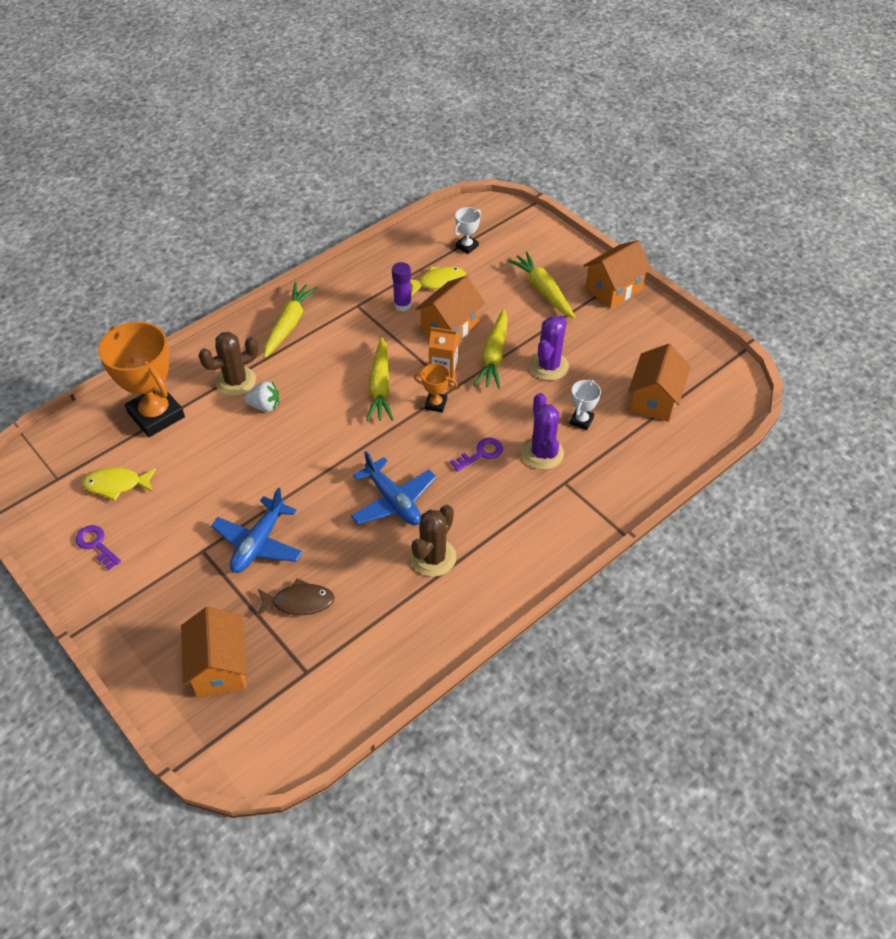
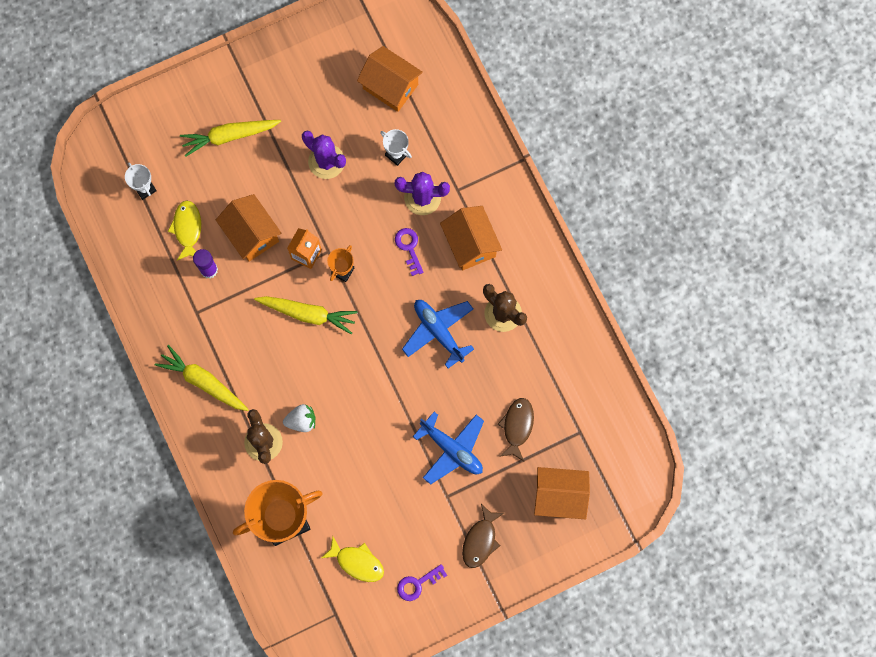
camera: 75 degrees left, 25 degrees up
(116, 485) = (357, 562): yellow fish -> yellow fish turned 75 degrees counterclockwise
(154, 595) = (480, 540): none -> brown fish
(264, 406) = (301, 421): white strawberry -> white strawberry turned 60 degrees clockwise
(393, 501) = (438, 332): blue plane -> blue plane turned 105 degrees counterclockwise
(494, 355) = (299, 205): yellow carrot -> none
(613, 289) = (246, 72): orange house -> orange house (470, 244)

